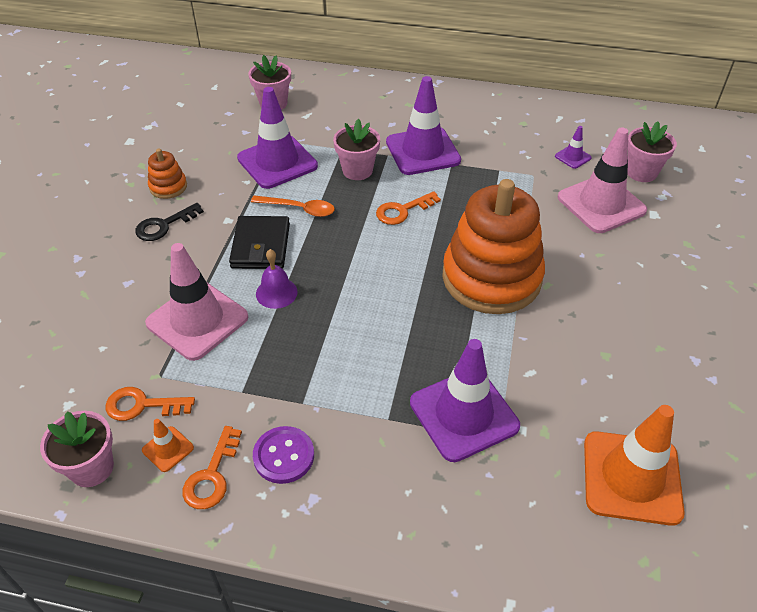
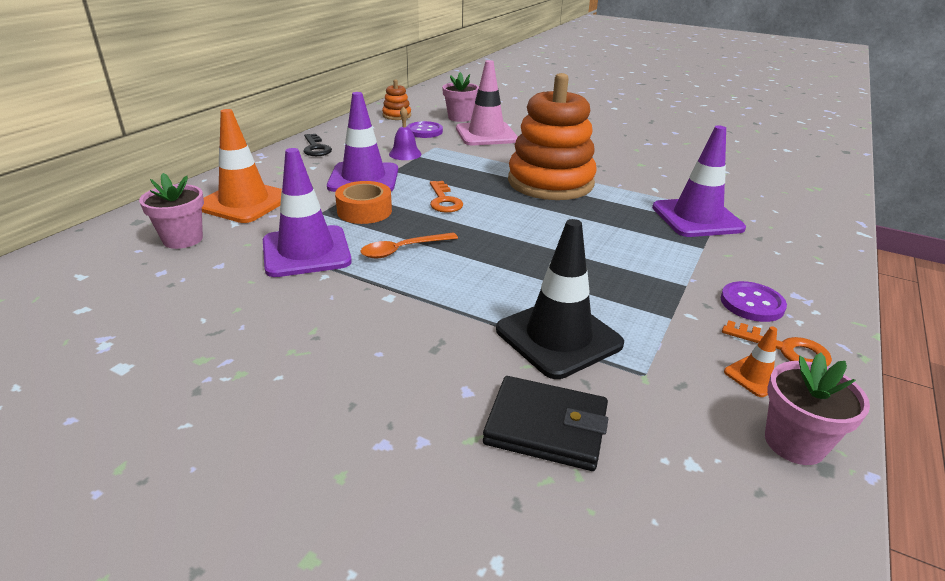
camera: 75 degrees left, 15 degrees down
(142, 405) = (692, 392): orange key -> none
(164, 225) = (365, 348): black key -> black key (316, 148)
(168, 187) = (281, 337): orange stacking toy -> orange stacking toy (397, 115)
(197, 320) = (558, 337): pink traffic cone -> black traffic cone
(261, 246) = (450, 280): black wallet -> black wallet (546, 427)
(276, 293) = (531, 280): purple bell -> purple bell (405, 154)
(299, 209) = (403, 250): orange spoon -> orange spoon turned 150 degrees counterclockwise
(357, 170) = (364, 211): pink flower pot -> orange tape
(573, 157) = (424, 131): purple traffic cone -> purple button
(631, 477) = (747, 178): orange traffic cone -> orange traffic cone (244, 202)

